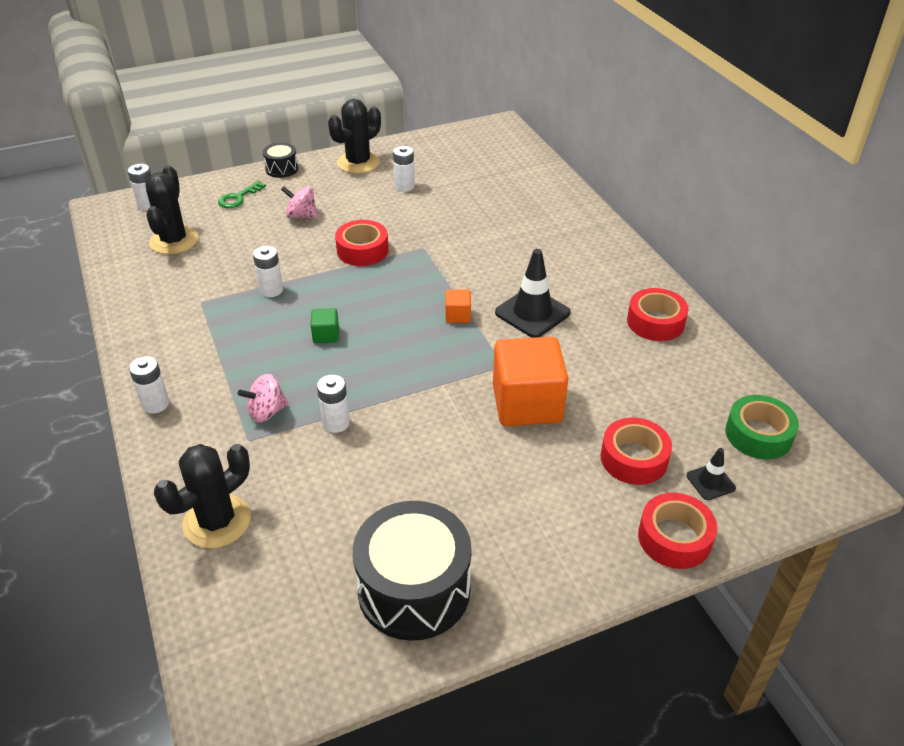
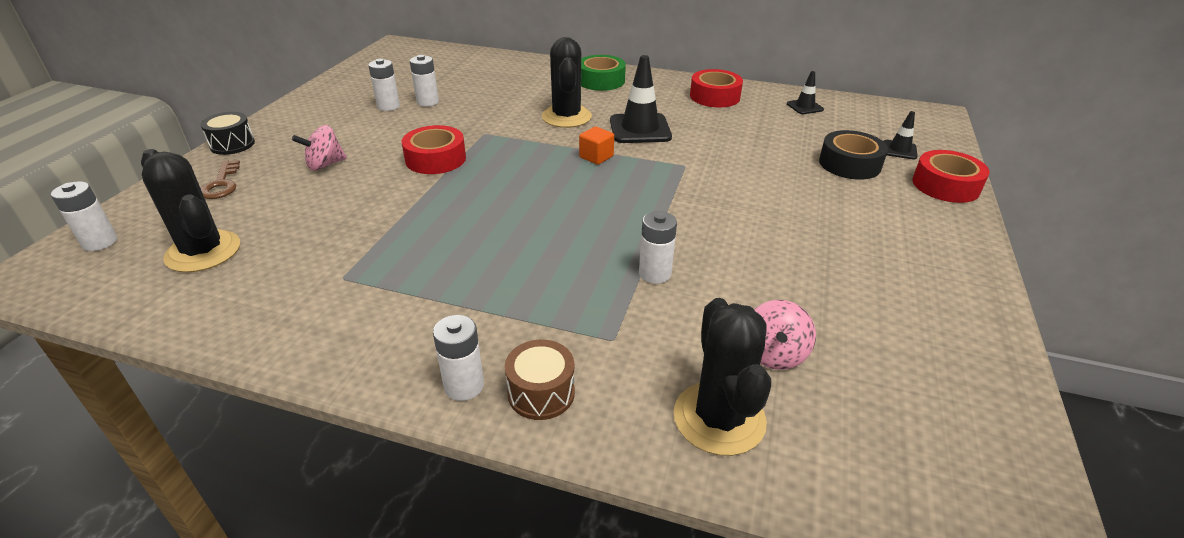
camera: 50 degrees left, 5 degrees down
(175, 436) = (541, 393): none -> brown drum
(238, 198) = (222, 184): green key -> brown key
(266, 412) = (585, 308): pink spinning top -> pink spinning top (774, 354)
(271, 290) = (404, 227): white battery -> white battery (427, 102)
(326, 335) = (522, 226): green cube -> none
(358, 163) = (311, 110): black cactus -> black cactus (566, 117)
(414, 589) = (921, 325): black drum -> none
(527, 404) = (743, 176): orange cube -> none
(634, 458) = (849, 164): red tape -> black tape
(718, 385) = (805, 107): none -> black traffic cone
(758, 434) = (867, 117): green tape -> green tape (601, 81)

